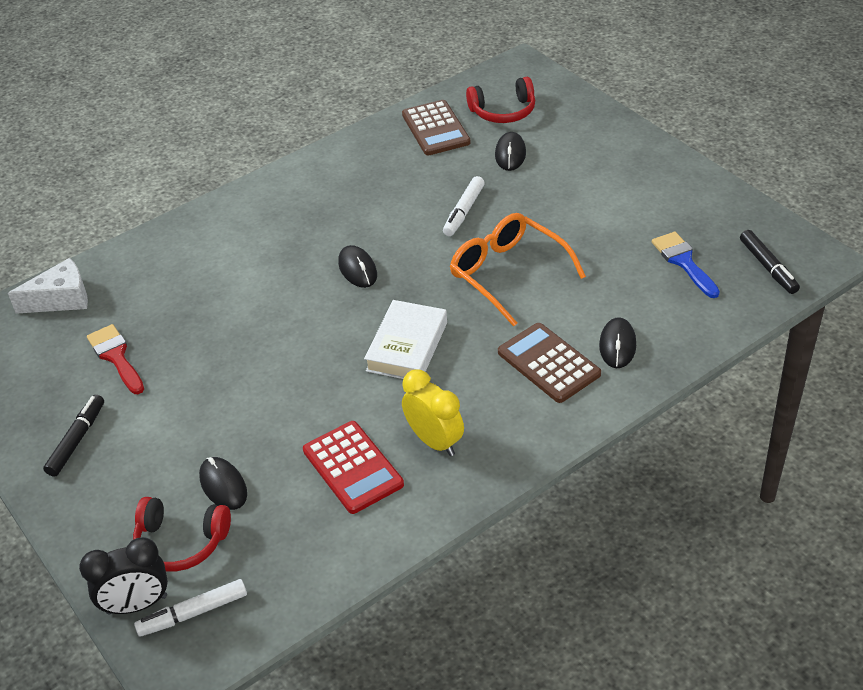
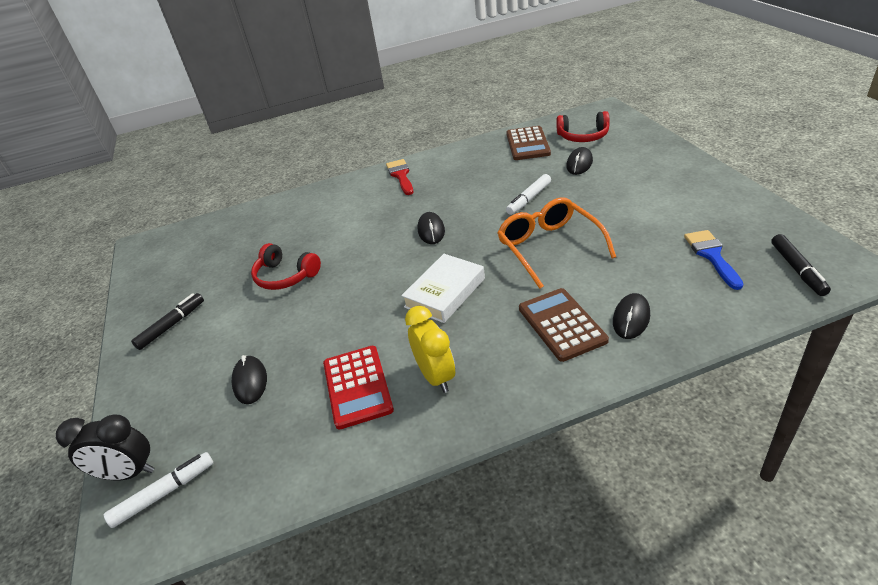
camera: 20 degrees right, 5 degrees down
(61, 299) = (222, 227): white cheese -> none
(116, 357) = (233, 270): red brush -> red brush (401, 175)
(181, 542) = (193, 424): red headphones -> red headphones (285, 276)
(193, 613) = (164, 493): white marker -> white marker turned 150 degrees clockwise

